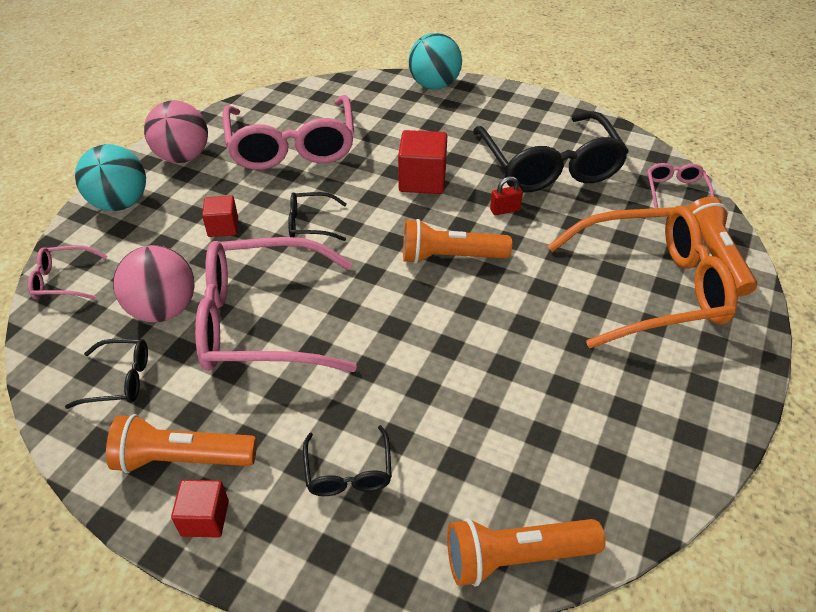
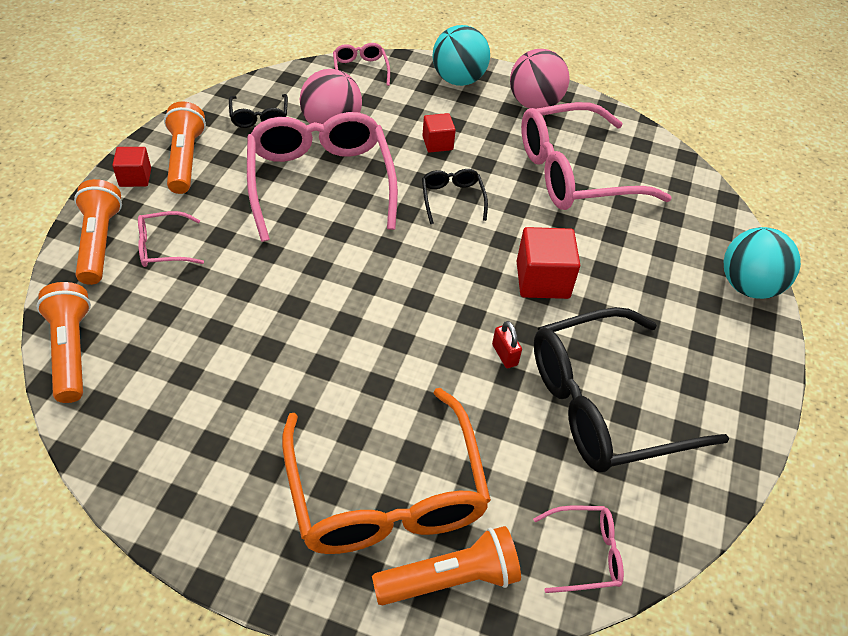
camera: 80 degrees right, 5 degrees up
(348, 472) = (163, 247): black glasses -> pink glasses
(450, 257) = (417, 306): orange flashlight -> orange flashlight (99, 242)

